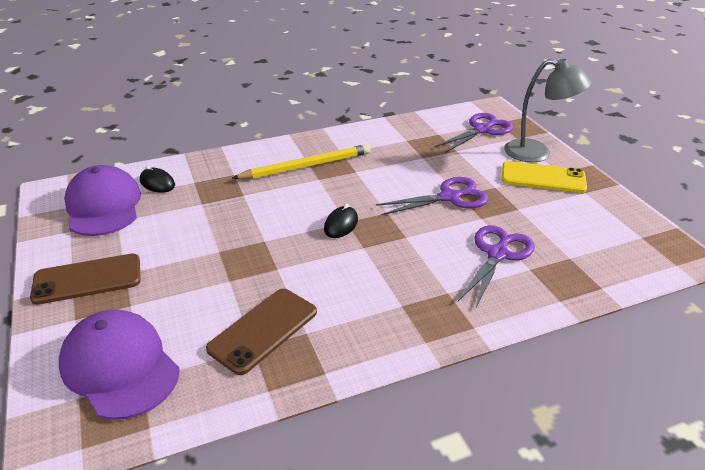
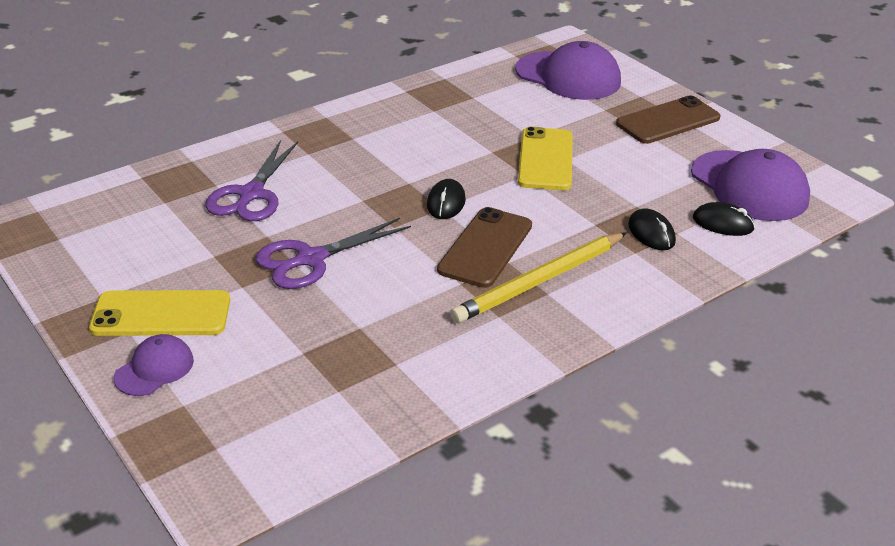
camera: 165 degrees right, 0 degrees up
(211, 183) = (651, 233): none -> black mouse
(236, 253) = (545, 159): none -> yellow phone
(263, 330) = (472, 107): brown phone -> brown phone (485, 248)
(482, 130) = (251, 416): purple scissors -> none
(537, 153) = (154, 369): grey lamp -> purple cap

